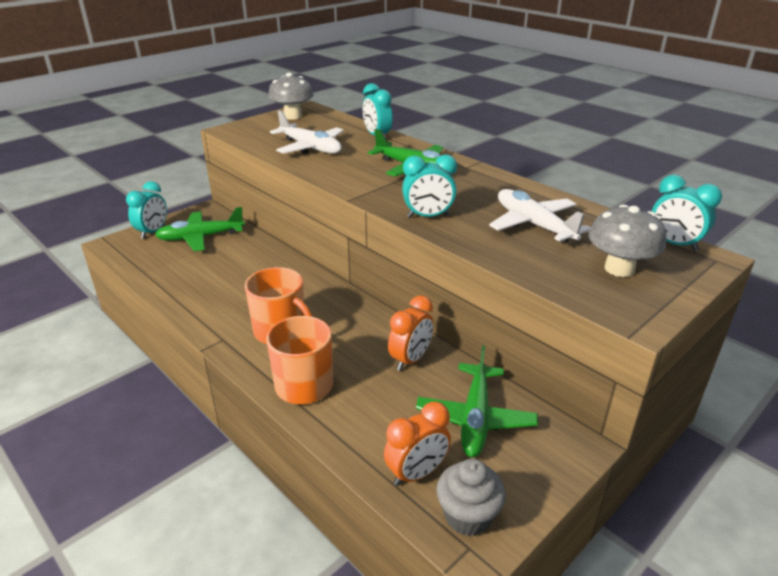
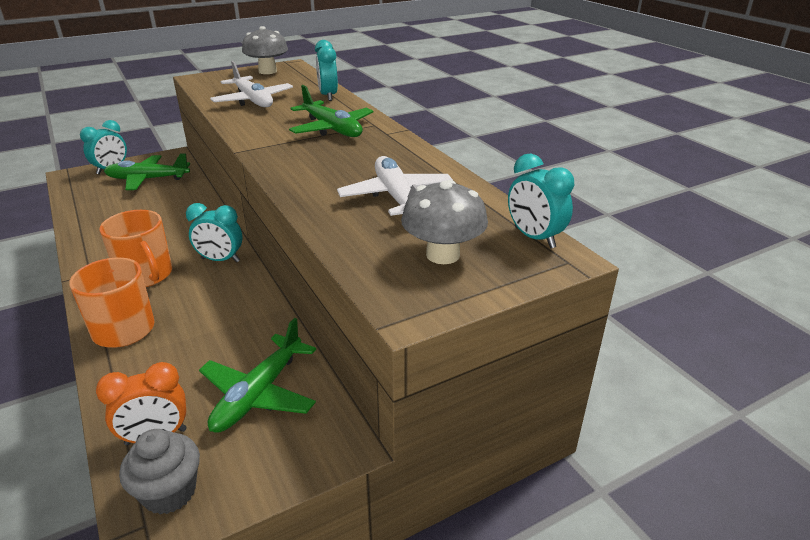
camera: 15 degrees right, 0 degrees up
(410, 359) = (243, 323): orange clock -> none
(428, 216) = (295, 176): turquoise clock -> turquoise clock (220, 260)

